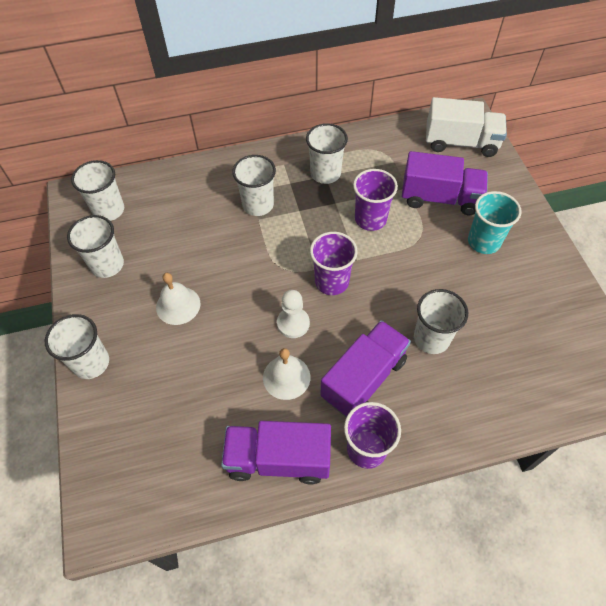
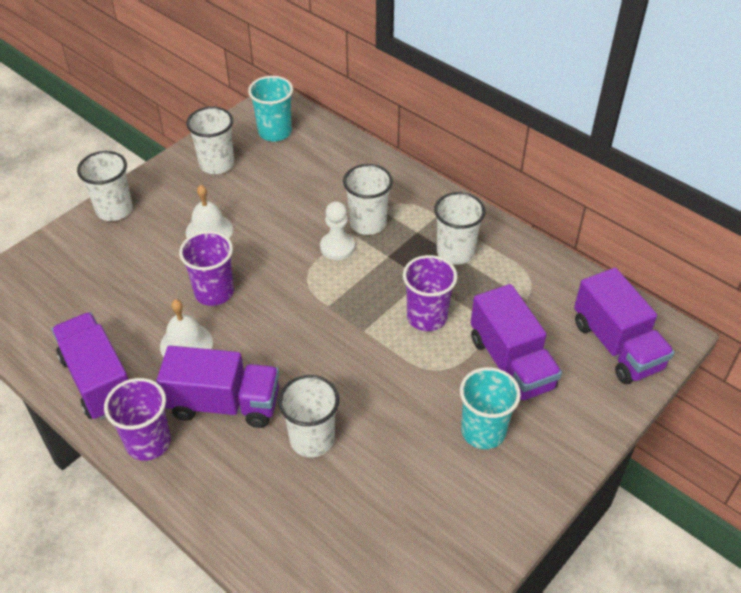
camera: 55 degrees right, 10 degrees down
(109, 210) = (274, 132): white cup -> turquoise cup
(293, 323) = (248, 319): white pawn -> white pawn (337, 247)
(331, 281) = (320, 324): purple cup -> purple cup (214, 292)
(461, 143) = (616, 345): white truck -> purple truck

